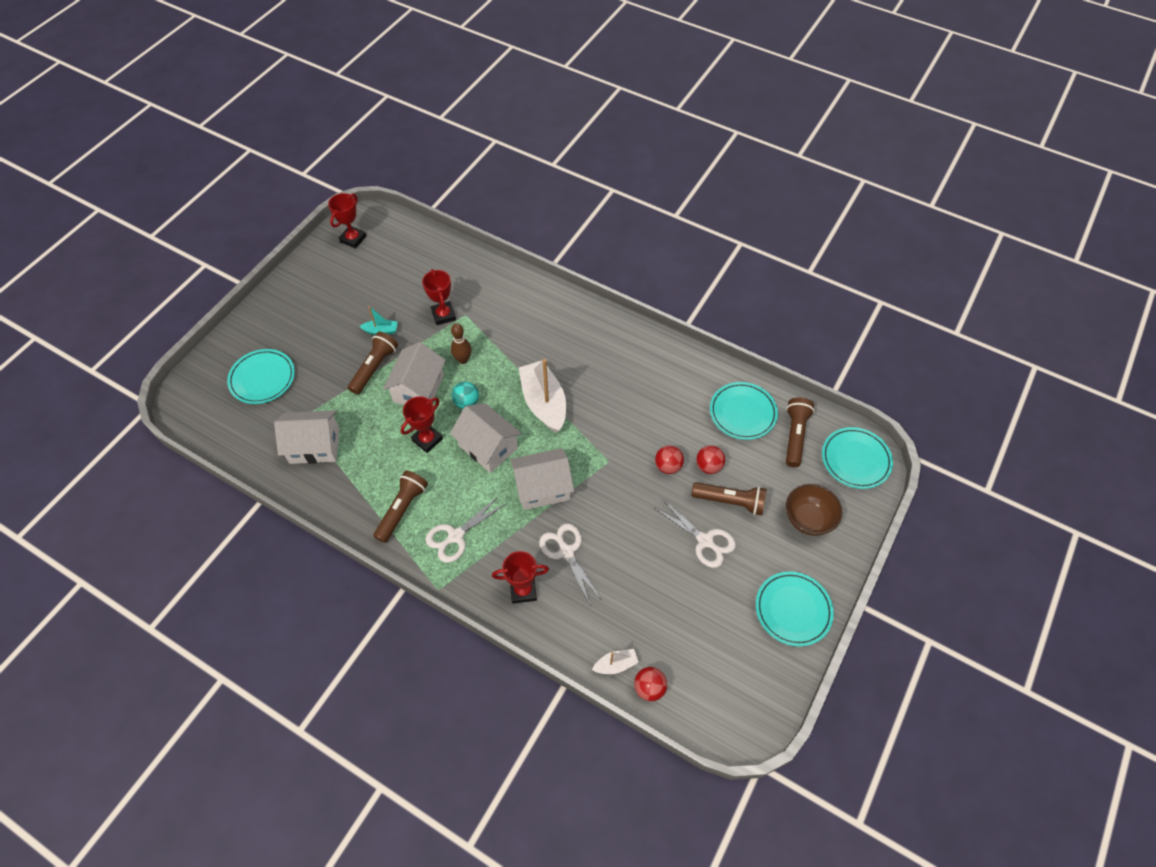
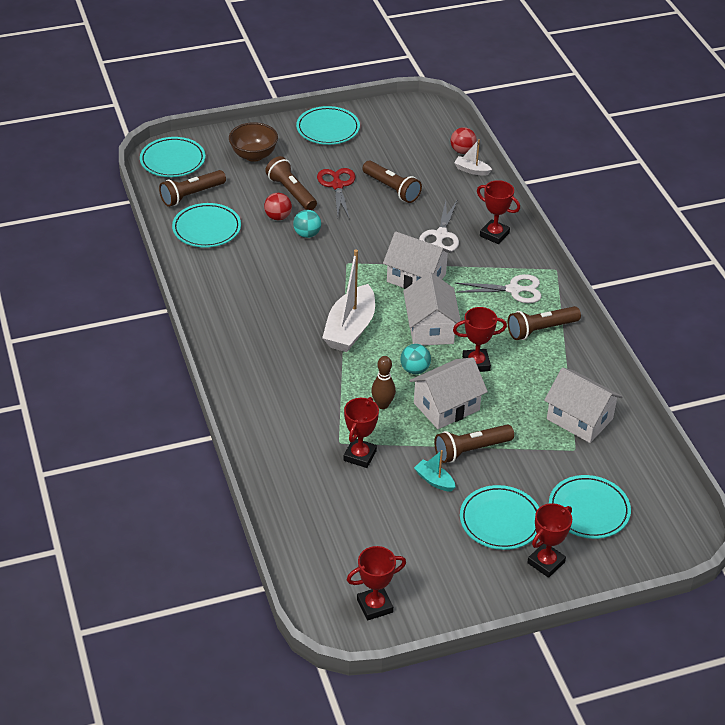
camera: 140 degrees left, 15 degrees down
(268, 326) = (546, 562): none -> red trophy
(317, 333) = (500, 520): none -> turquoise plate
(658, 575) = (391, 189): none -> brown flashlight
(668, 466) = (307, 234): red ball -> turquoise ball
(705, 541) = (337, 185): white scissors -> red scissors

